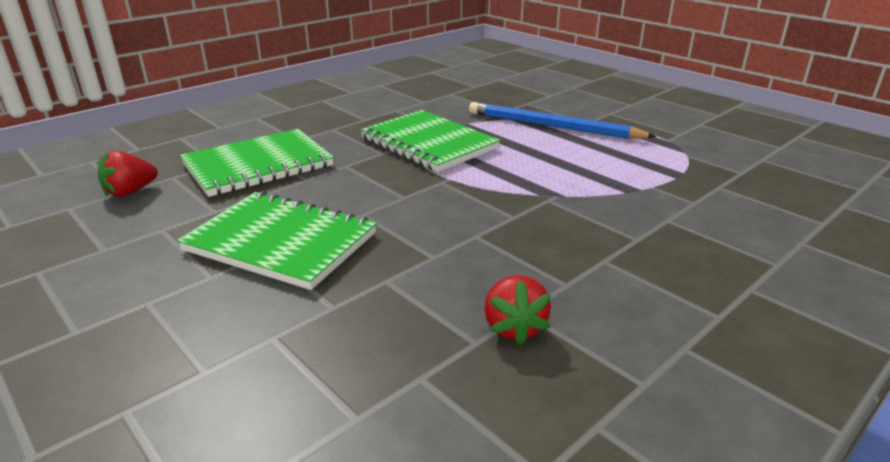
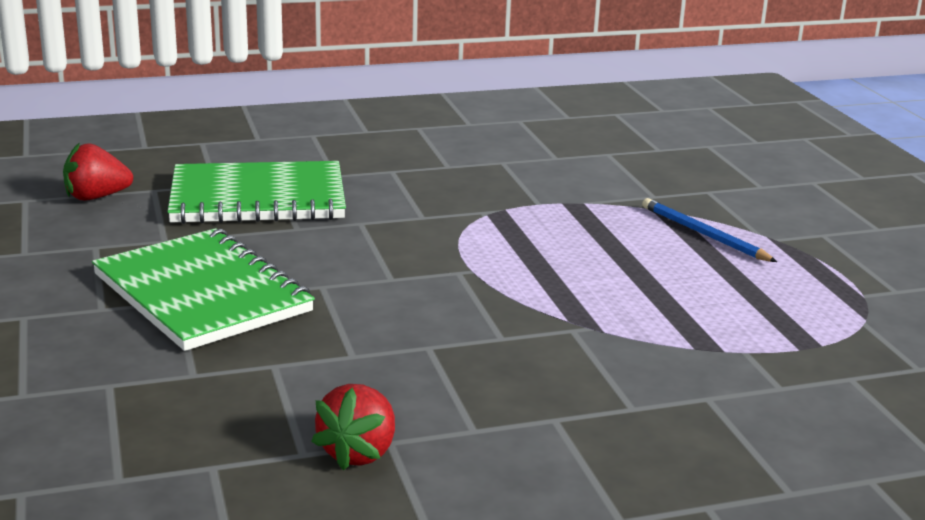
camera: 25 degrees right, 5 degrees down
(428, 143) = (496, 218): green notebook -> none
(553, 126) = (704, 234): blue pencil -> blue pencil, size x0.57

